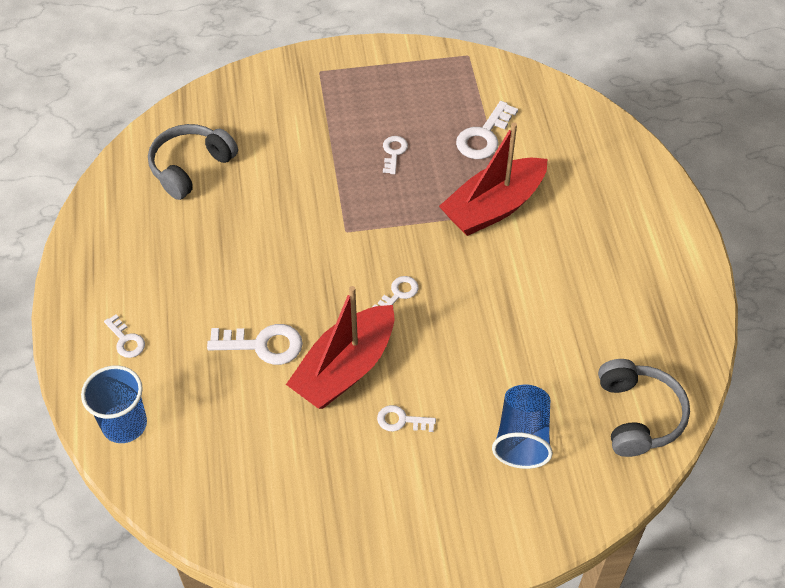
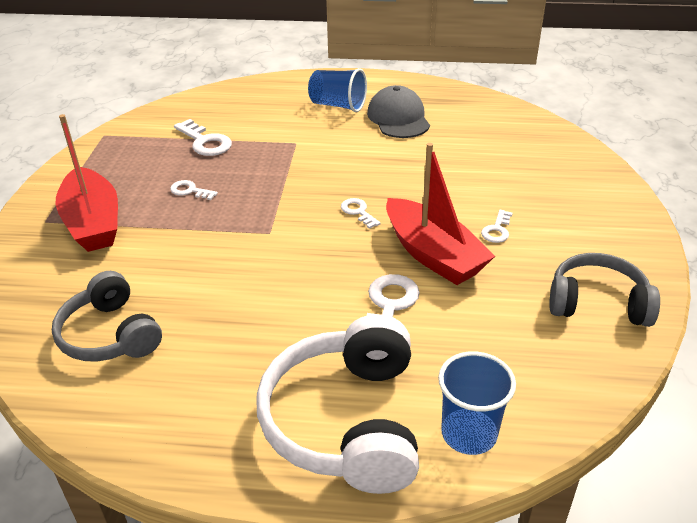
camera: 75 degrees left, 15 degrees down
(126, 340) = (346, 421): white key -> white headphones
(493, 207) = (286, 149): red boat -> red boat (93, 222)
(522, 437) = (523, 173): blue cup -> blue cup (338, 105)
(602, 295) = (398, 118): none -> grey cap
(638, 415) = (510, 123): grey headphones -> grey headphones (597, 303)

